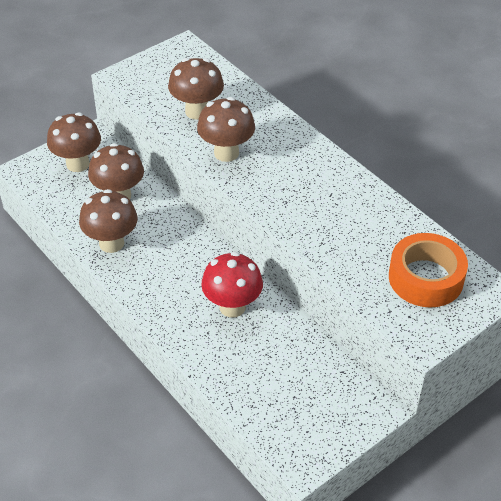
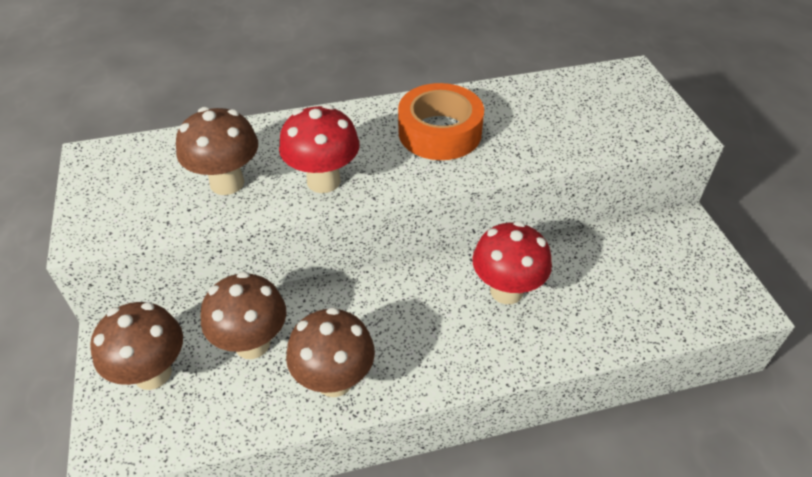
camera: 65 degrees left, 0 degrees up
(226, 153) = (323, 181): brown mushroom -> red mushroom
(425, 278) = (600, 103): orange tape -> orange tape (440, 132)

